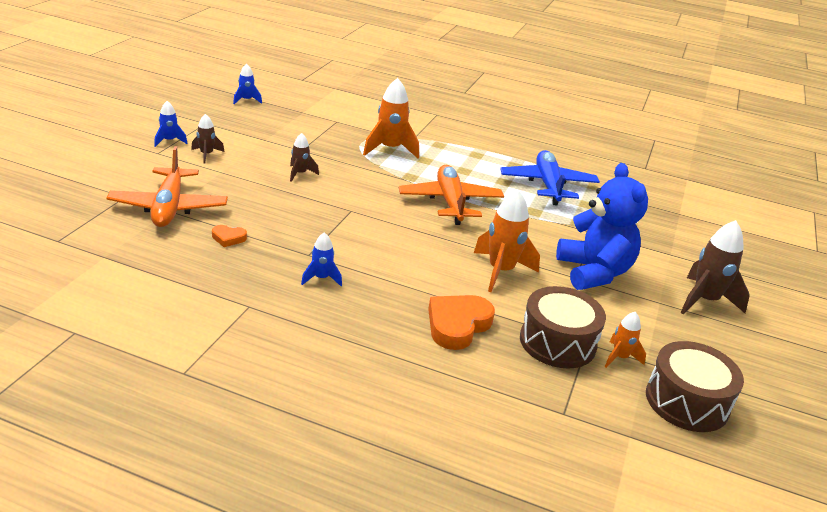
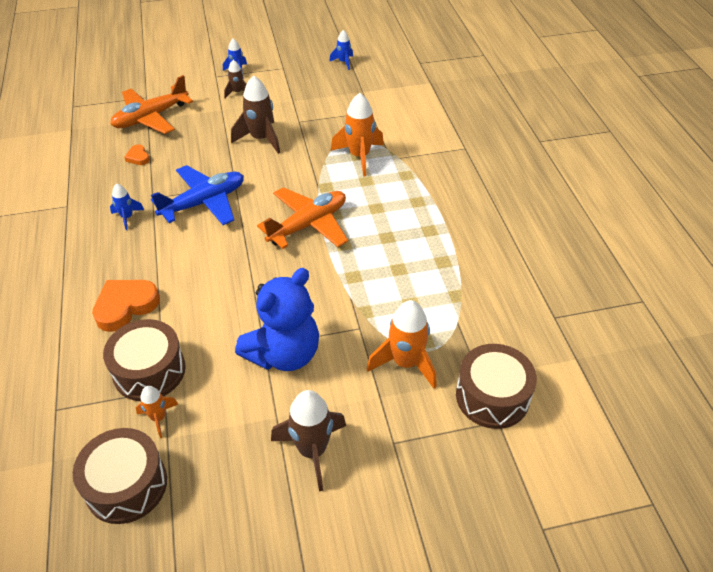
camera: 60 degrees right, 15 degrees up
(300, 174) = (261, 139): brown rocket -> brown rocket, size x1.82
(457, 325) = (125, 306): orange heart -> orange heart turned 45 degrees counterclockwise
(500, 271) = (226, 297): orange rocket -> orange rocket (405, 363)
(548, 185) = (416, 265): blue plane -> blue plane (204, 203)
(700, 217) = (492, 396): none -> brown drum

